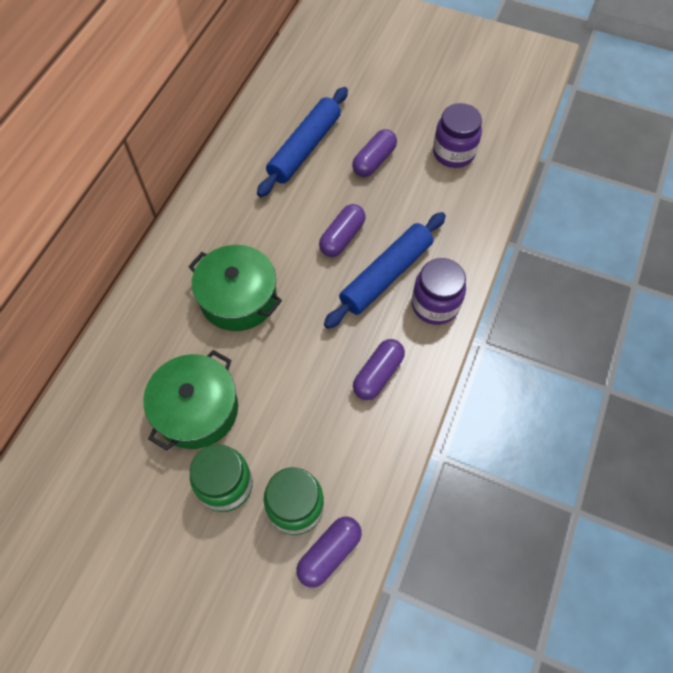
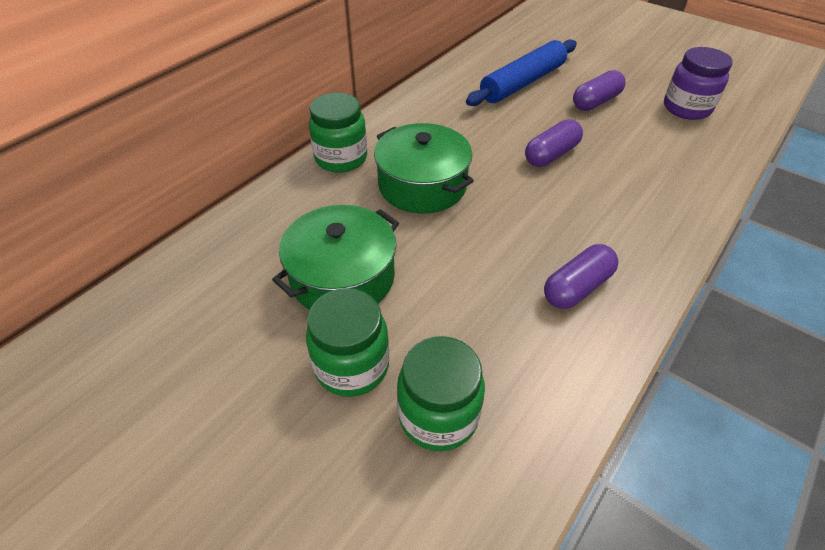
camera: 15 degrees right, 15 degrees down
(159, 283) = (341, 158): none -> green jar
(329, 553) = (474, 490): purple capsule -> none
(386, 275) = (598, 194): blue rolling pin -> none
(435, 305) = (658, 232): purple jar -> none

